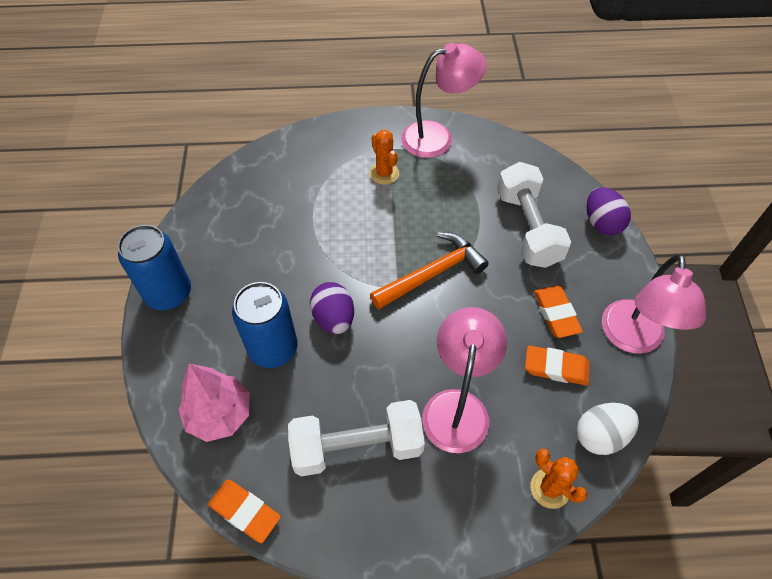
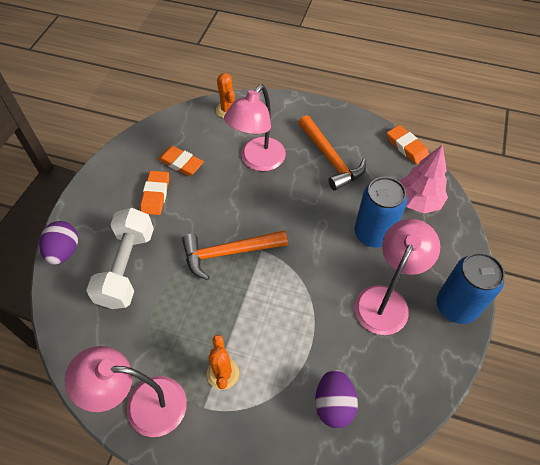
camera: 160 degrees left, 0 degrees up
(334, 318) = (320, 241): purple egg -> purple egg (333, 404)
(357, 446) = (330, 158): white dumbbell -> orange hammer
(600, 435) = (181, 123): white egg -> none
(632, 339) = (118, 164): pink lamp -> pink lamp (386, 300)

